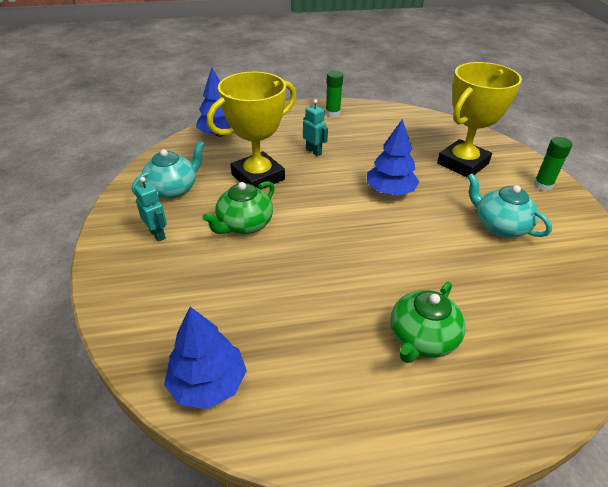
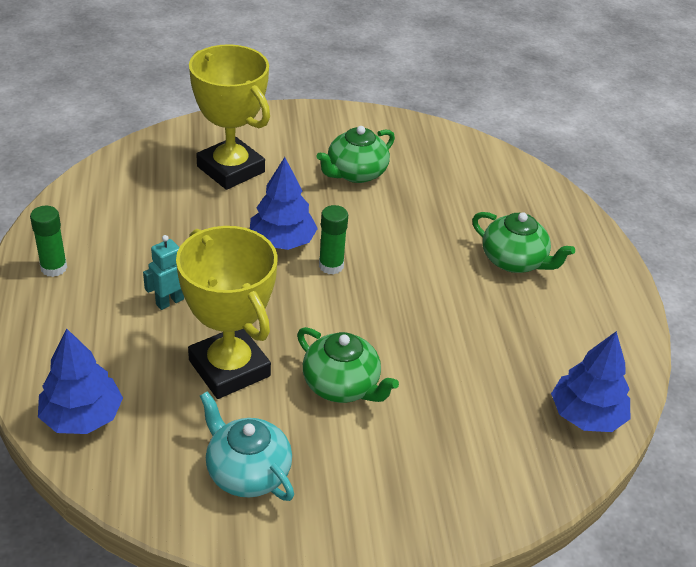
camera: 90 degrees left, 0 degrees up
(157, 234) = (358, 481): turquoise robot -> none
(500, 226) = (355, 173): turquoise teapot -> green teapot
(542, 185) = (285, 124): green glue stick -> green glue stick (331, 266)

